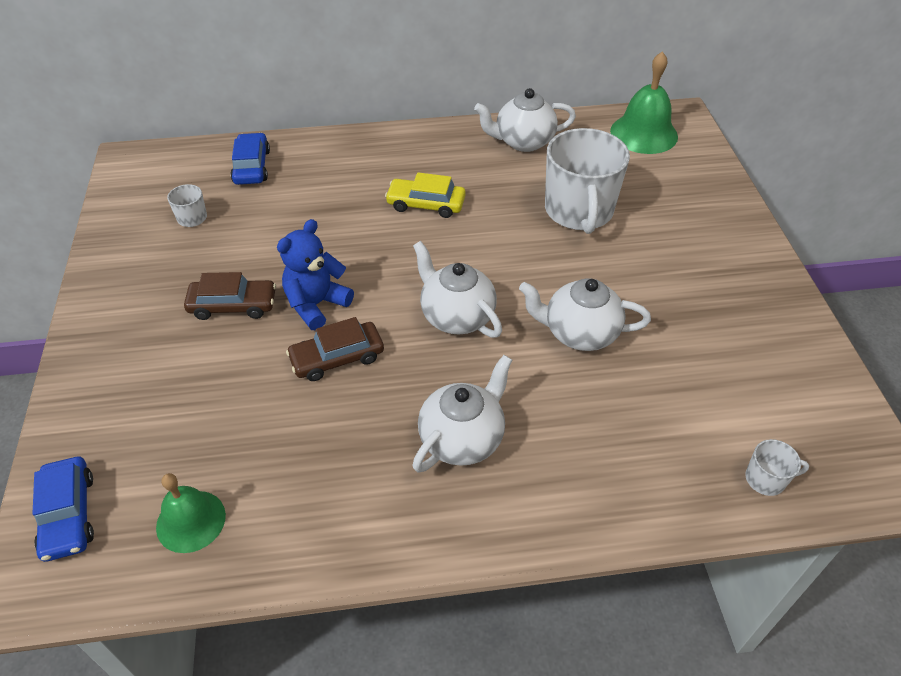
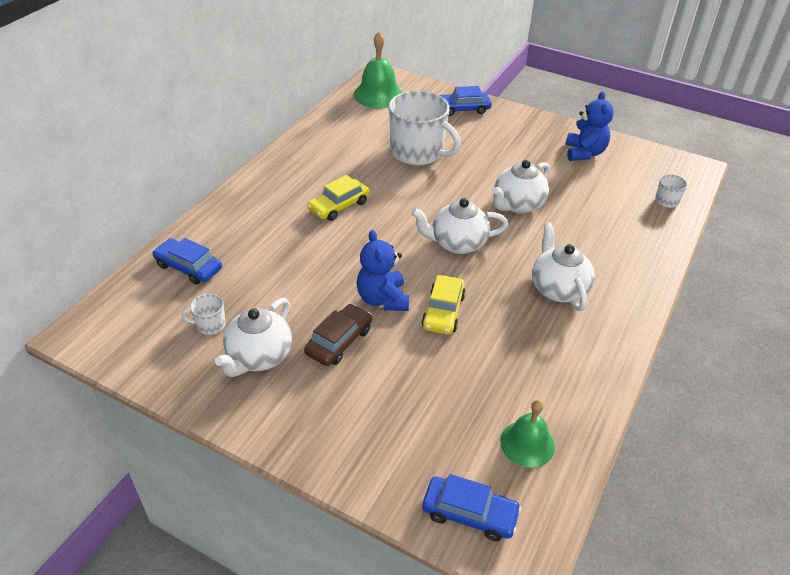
camera: 55 degrees left, 5 degrees down
(337, 358) = (443, 311): brown car -> yellow car
(523, 142) = (327, 138): white teapot -> white teapot (259, 357)
(706, 203) = (462, 109): none -> blue car
(762, 346) = (584, 153): none -> blue teddy bear

